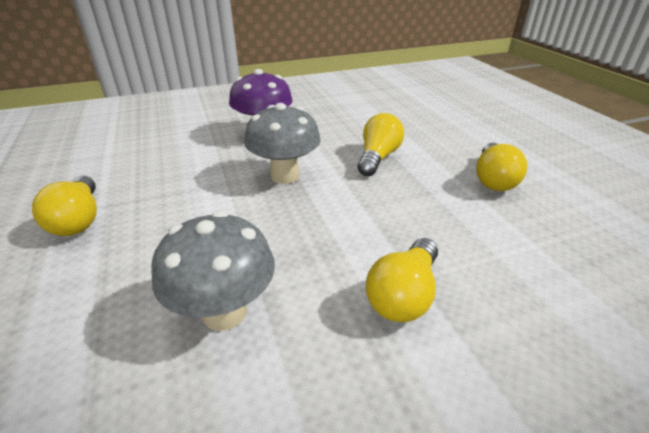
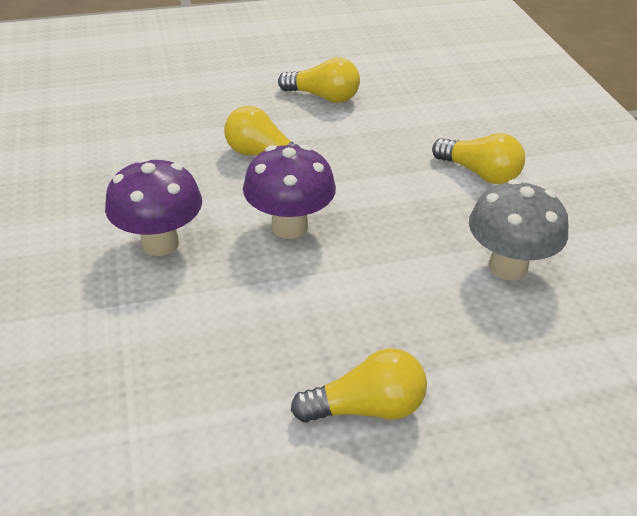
camera: 85 degrees left, 5 degrees up
(285, 176) = (289, 227): grey mushroom -> purple mushroom

